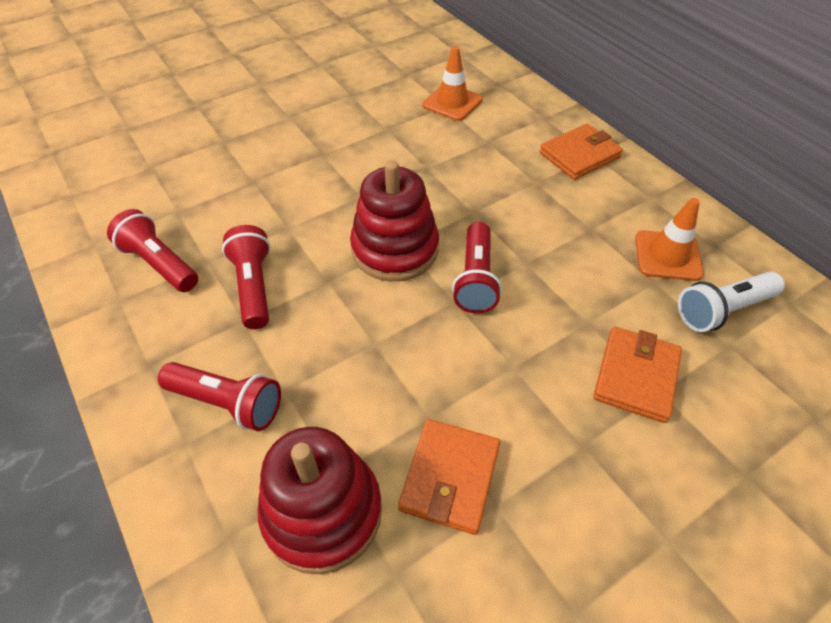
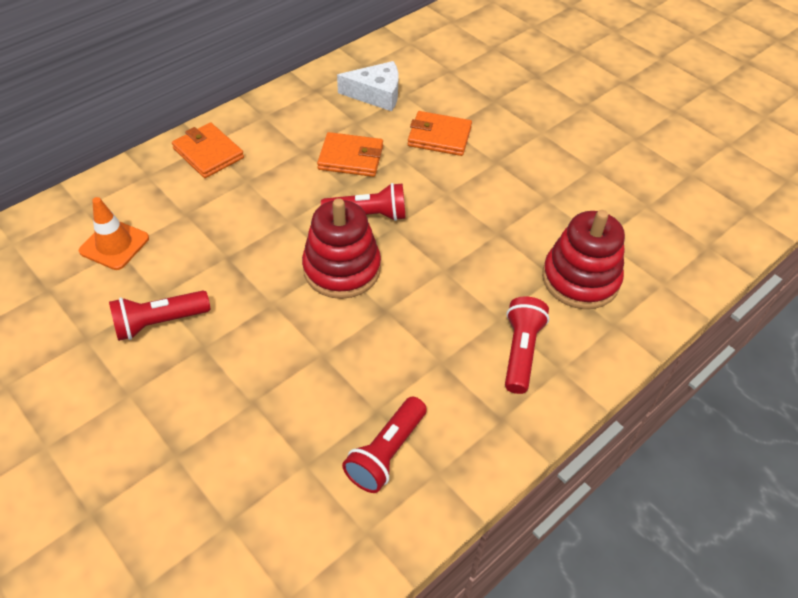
camera: 100 degrees left, 0 degrees up
(254, 287) = (402, 363): red flashlight -> red flashlight (159, 322)
(449, 477) = (536, 220): orange wallet -> orange wallet (351, 158)
(667, 256) = (328, 113): orange traffic cone -> none
(722, 310) = (376, 94): white flashlight -> white cheese

